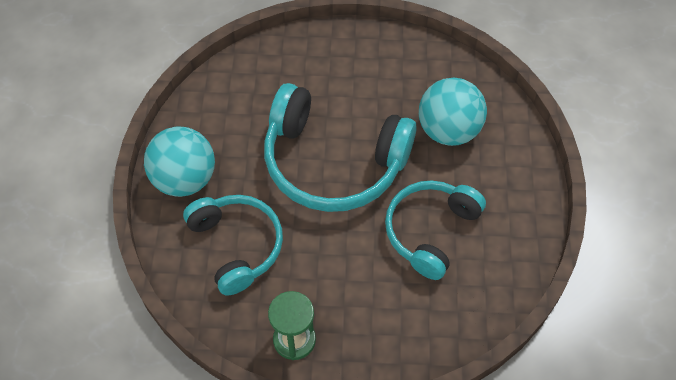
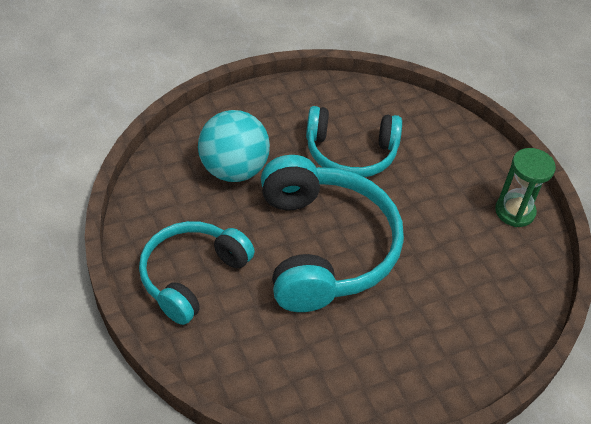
camera: 120 degrees left, 10 degrees down
(184, 179) = (427, 372): turquoise ball -> none
(237, 245) = (465, 290): turquoise headphones -> turquoise headphones (192, 276)

